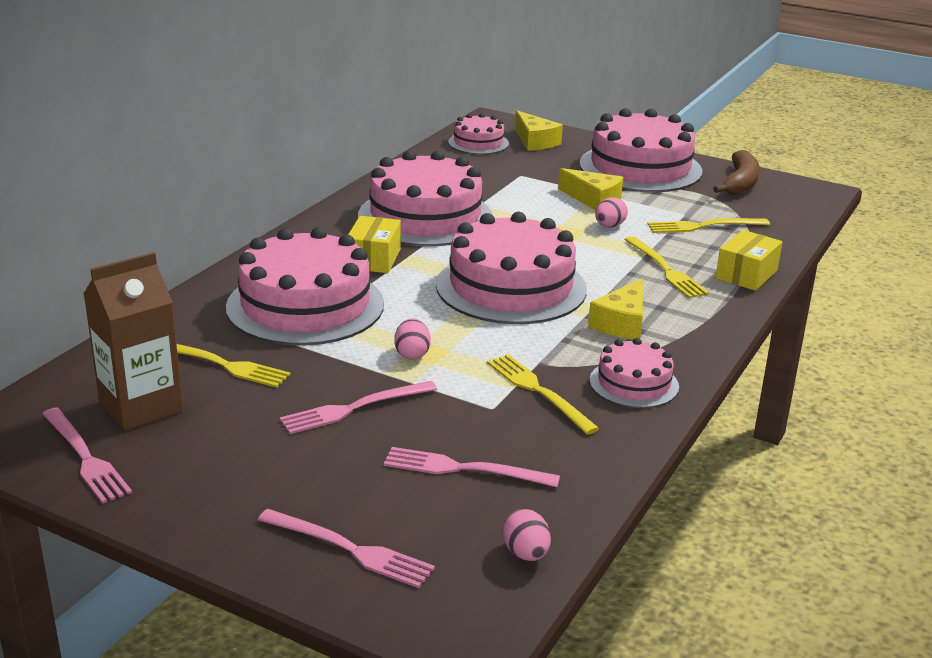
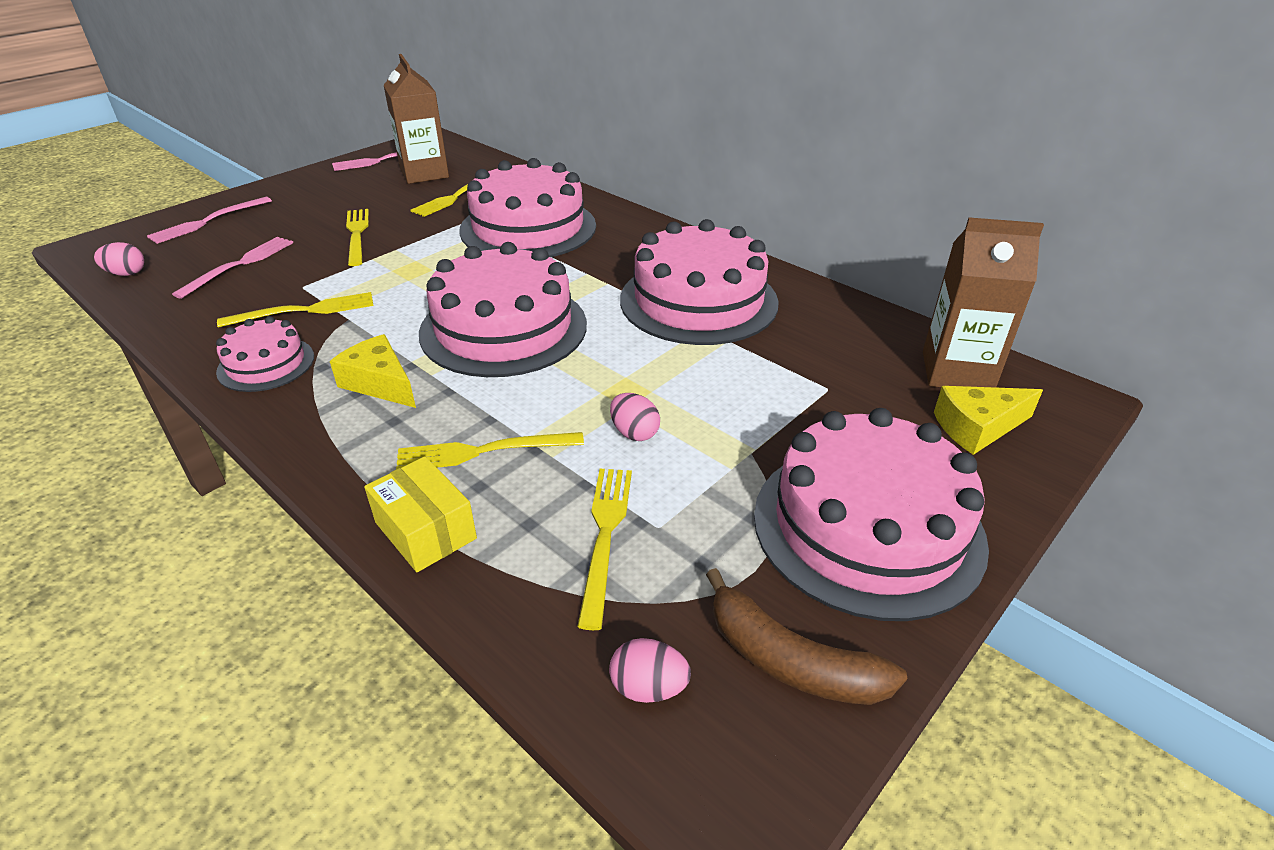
camera: 105 degrees right, 10 degrees up
(354, 408) = (357, 234): pink fork -> yellow fork
(373, 259) = (604, 263): yellow box -> none
(412, 354) = (414, 263): pink egg -> pink egg (648, 687)
(478, 143) = (957, 371): pink cake -> brown carton
(593, 199) = (731, 439): yellow cheese -> none

